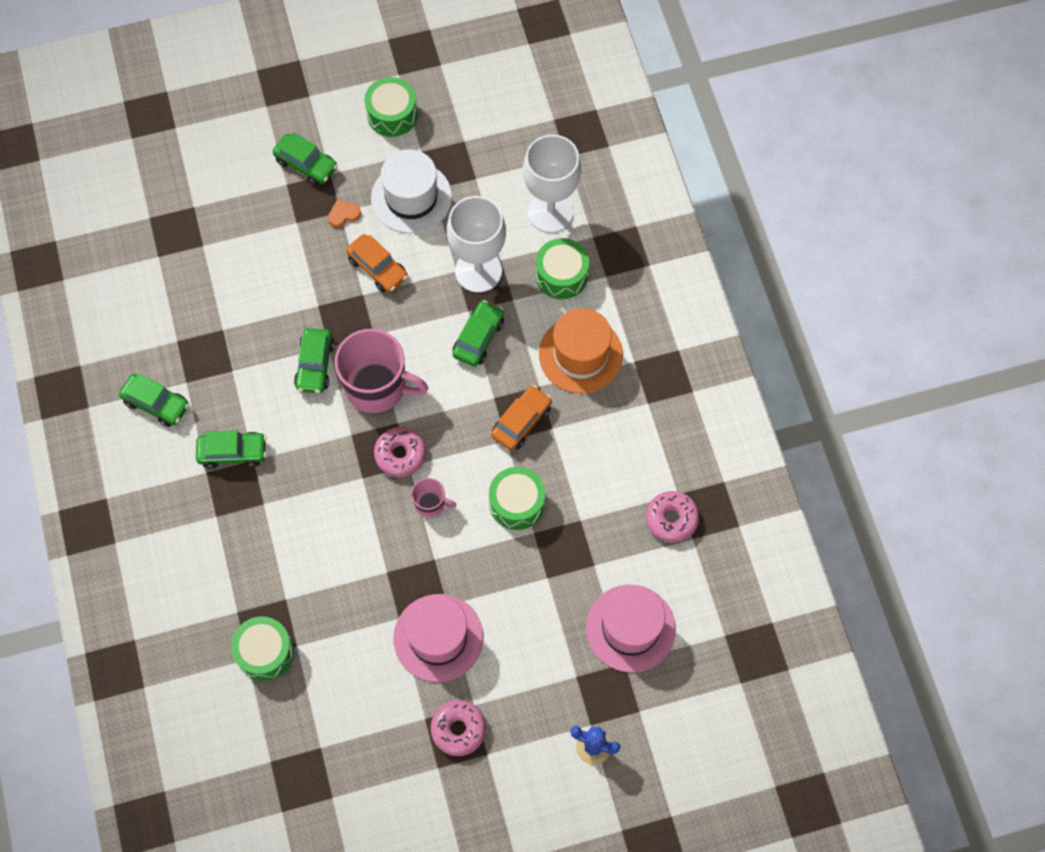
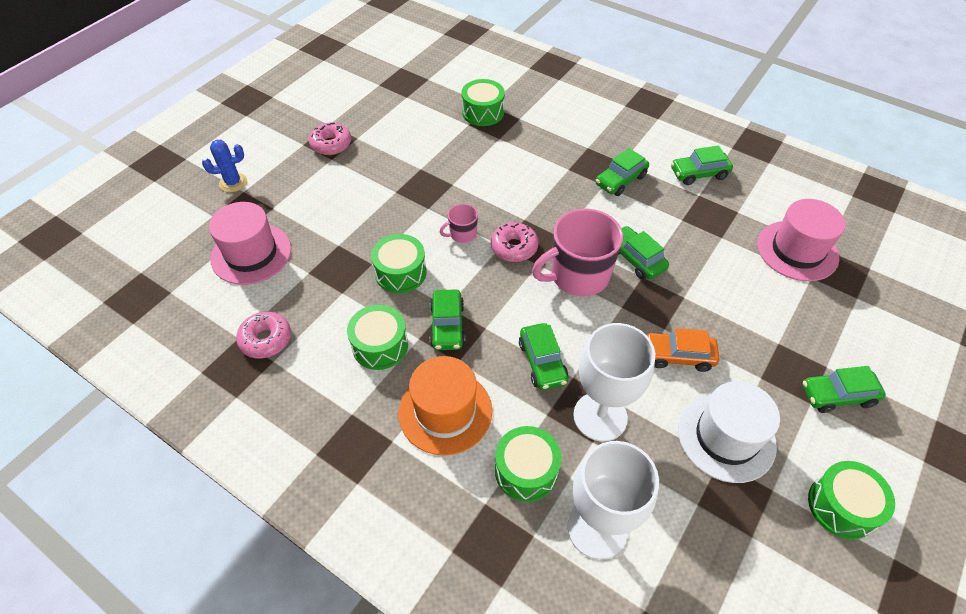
camera: 140 degrees right, 15 degrees down
(343, 214) = (756, 377): orange heart -> none
(438, 637) = (385, 174): pink hat -> pink hat (797, 250)
(521, 422) = (447, 326): orange car -> green car
(586, 444) = (380, 345): none -> green drum

